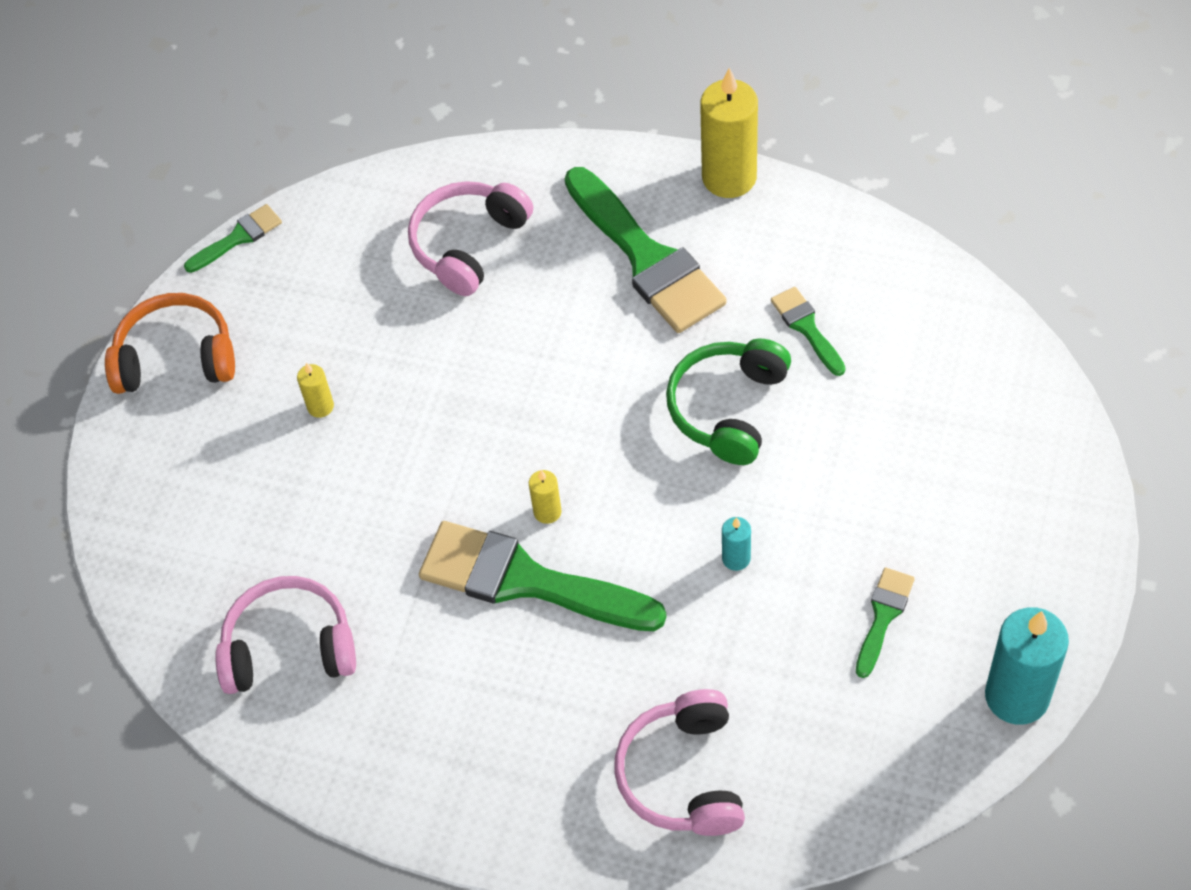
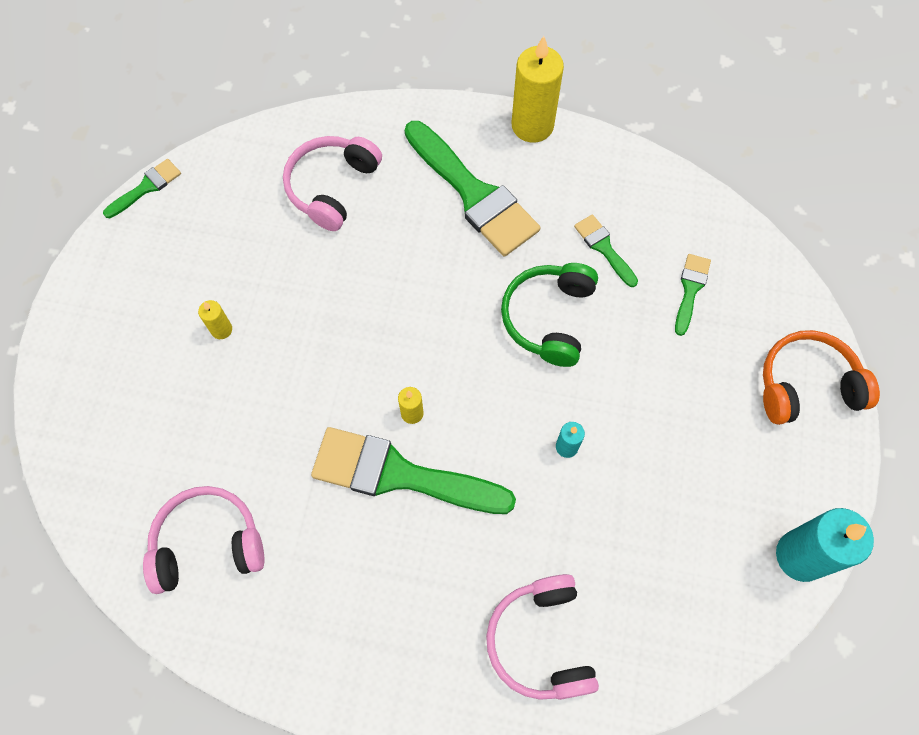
camera: 10 degrees left, 10 degrees up
(176, 357) = (100, 292): orange headphones -> orange headphones (806, 385)
(883, 616) = (688, 491): green brush -> green brush (690, 289)

